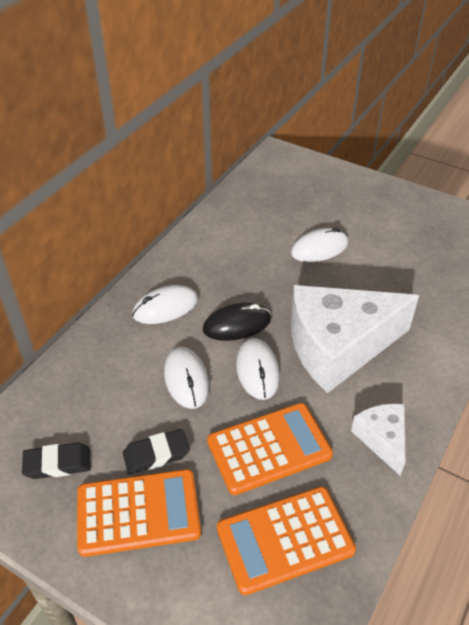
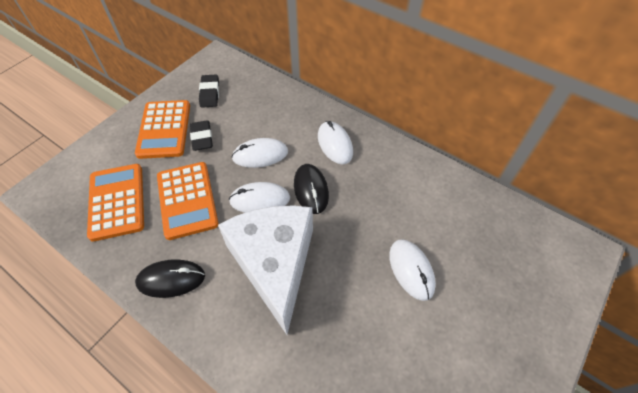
camera: 95 degrees right, 10 degrees up
(382, 439) = (171, 279): white cheese -> black mouse

